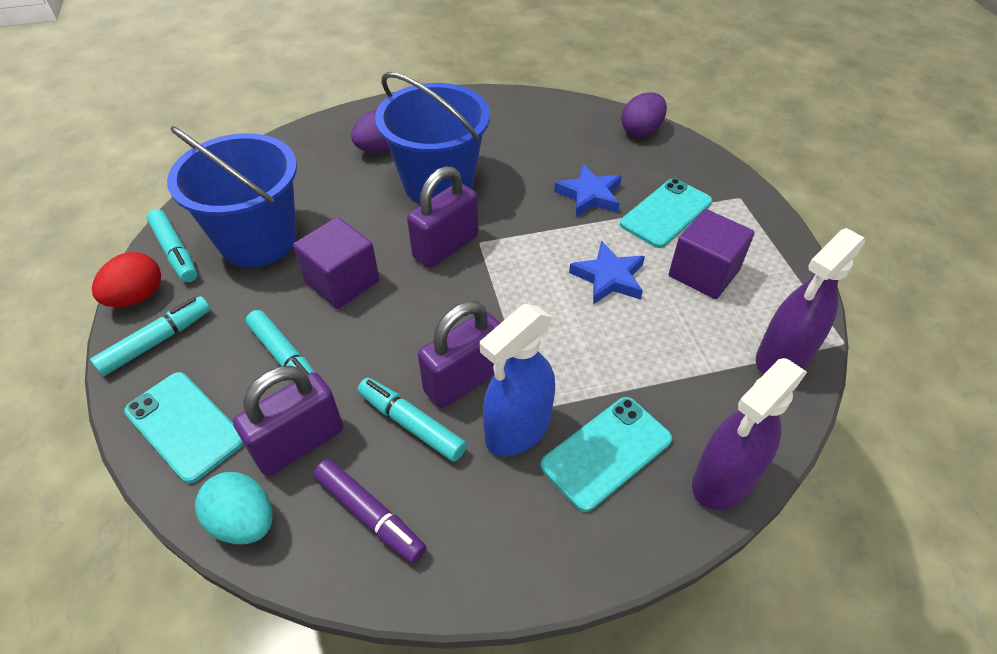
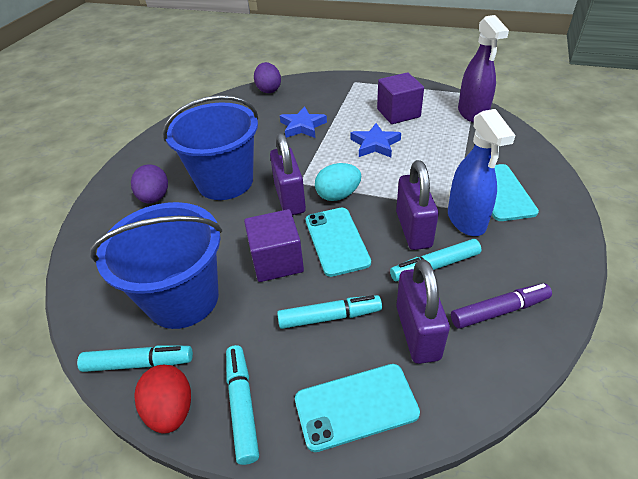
camera: 55 degrees left, 5 degrees down
(244, 522) = (473, 387): turquoise egg -> turquoise egg (338, 195)
(666, 213) = (343, 107): turquoise phone -> turquoise phone (337, 241)
(723, 480) = (538, 161): purple spray bottle -> none

